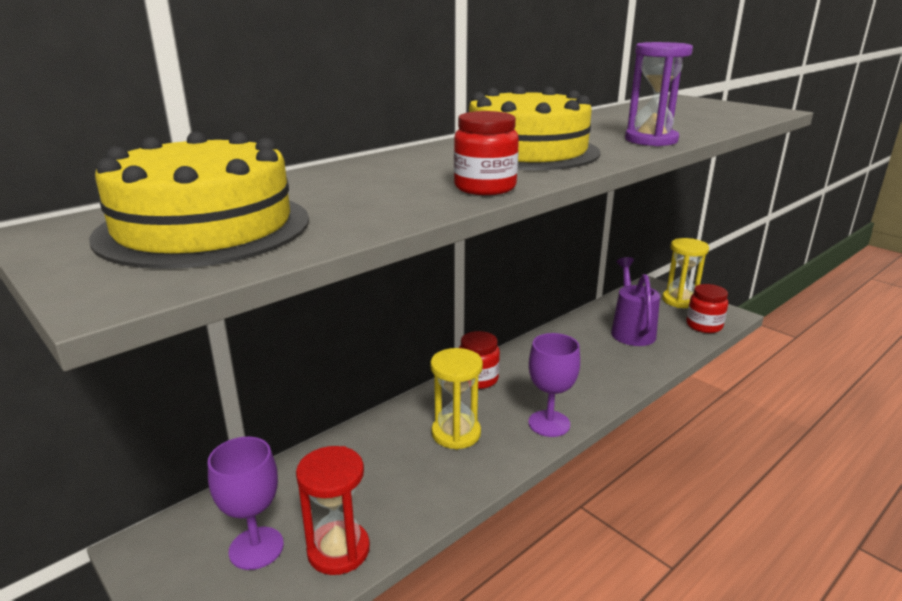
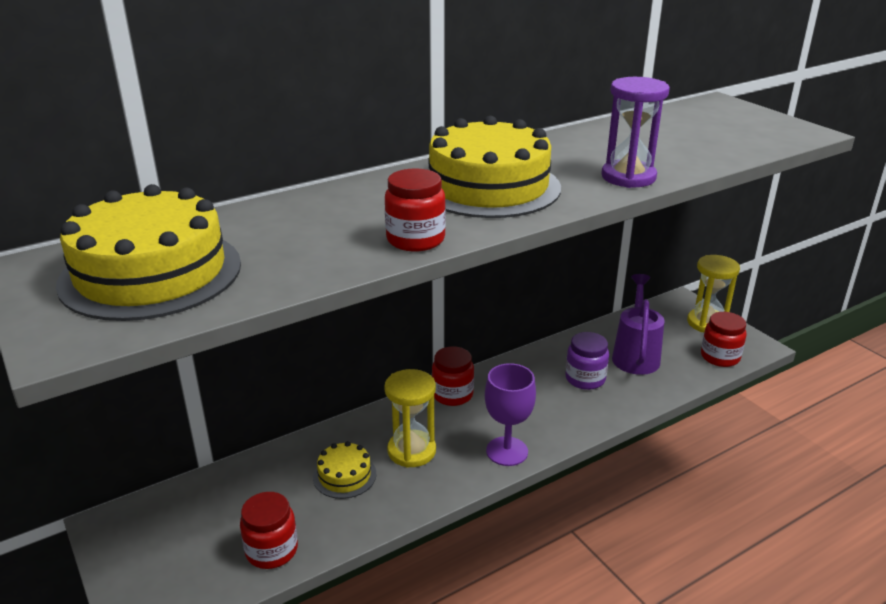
camera: 10 degrees right, 5 degrees up
(256, 548) = (202, 538): purple goblet -> none
(338, 550) = (271, 550): red hourglass -> red jar
(395, 464) = (344, 475): none -> yellow cake
(595, 354) = (585, 379): none -> purple jar

